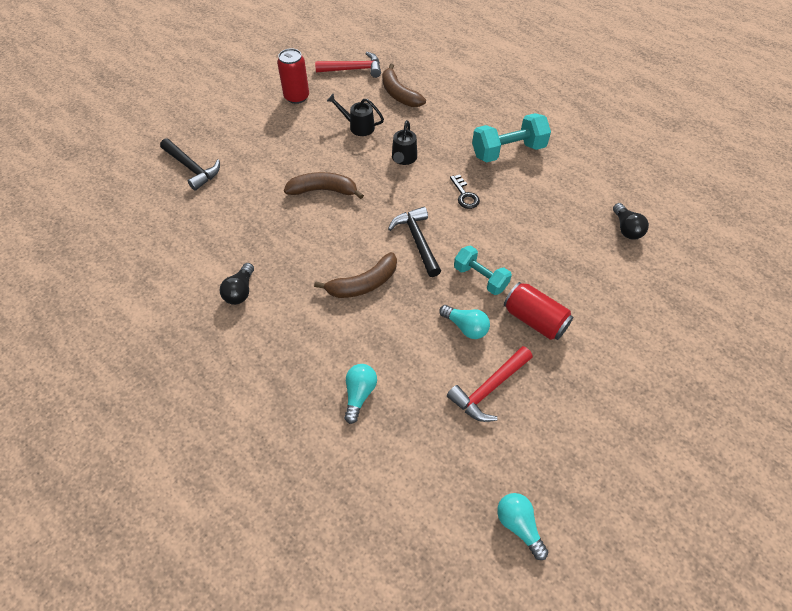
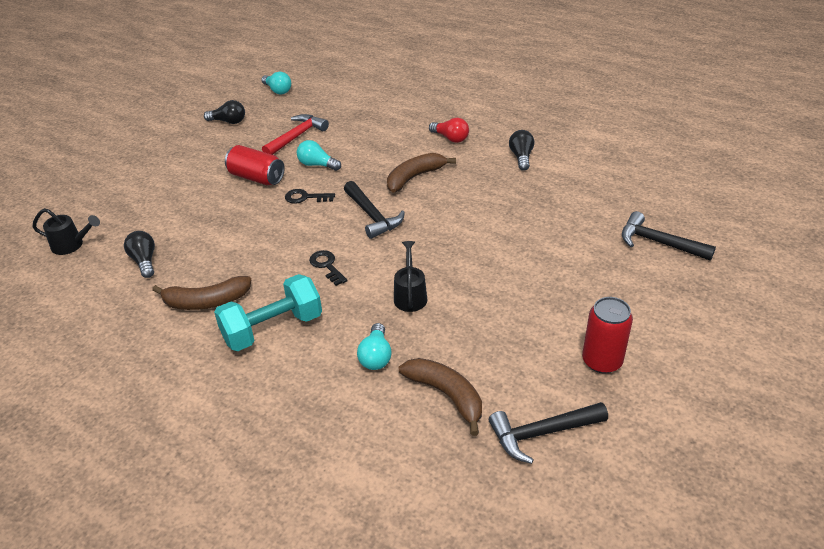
camera: 170 degrees right, 15 degrees down
(301, 342) = (450, 138): none -> red light bulb
(323, 190) = (492, 245): brown banana -> brown banana (206, 302)
(353, 69) = (541, 433): red hammer -> black hammer
(358, 126) = (487, 329): black watering can -> black watering can (72, 245)
(359, 394) = (393, 121): turquoise light bulb -> turquoise light bulb (376, 356)
(480, 278) = (305, 197): turquoise dumbbell -> black key
(586, 449) = (228, 121): none -> black light bulb

